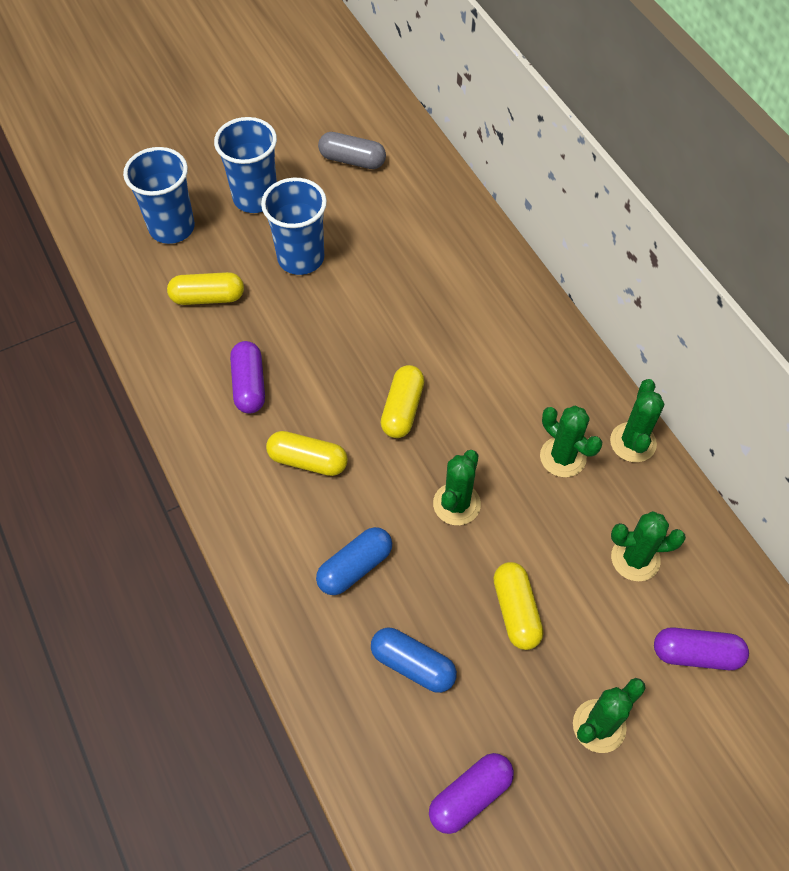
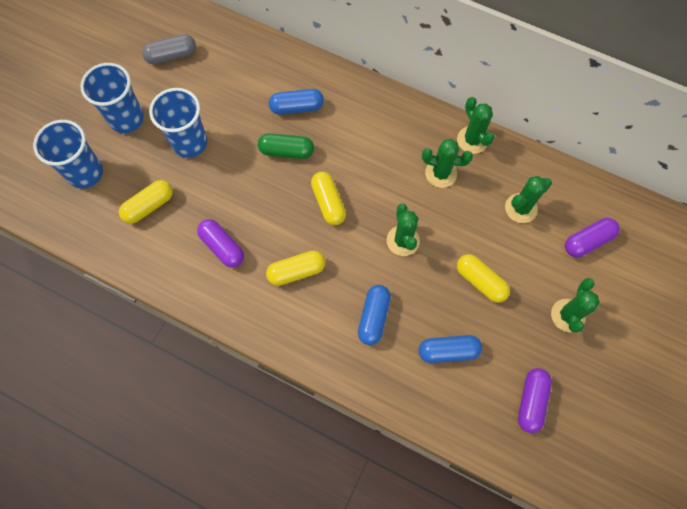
camera: 35 degrees left, 10 degrees up
(399, 327) = (286, 151): none -> green capsule
(447, 287) = (297, 107): none -> blue capsule

